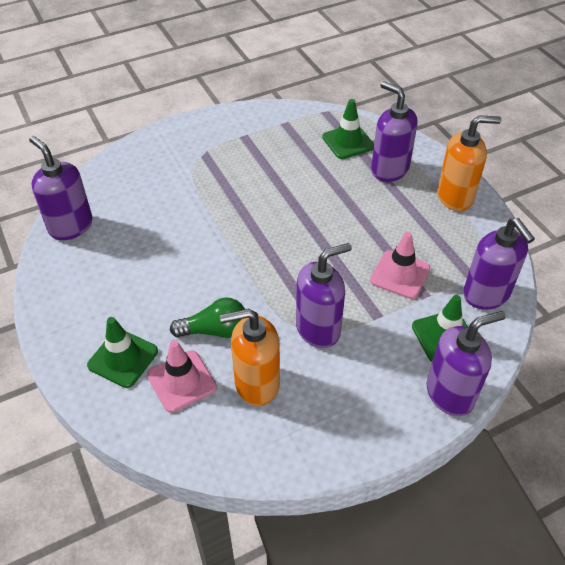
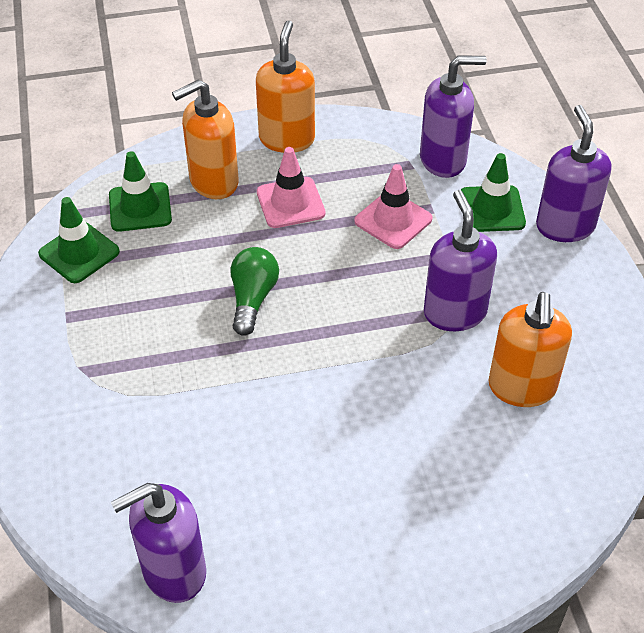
camera: 75 degrees left, 0 degrees up
(123, 358) = (453, 524): green traffic cone -> green traffic cone (79, 253)
(181, 381) = (503, 463): pink traffic cone -> pink traffic cone (290, 203)
(215, 330) = (431, 415): green light bulb -> green light bulb (253, 298)
(389, 169) = (213, 182): purple soap dispenser -> orange soap dispenser

